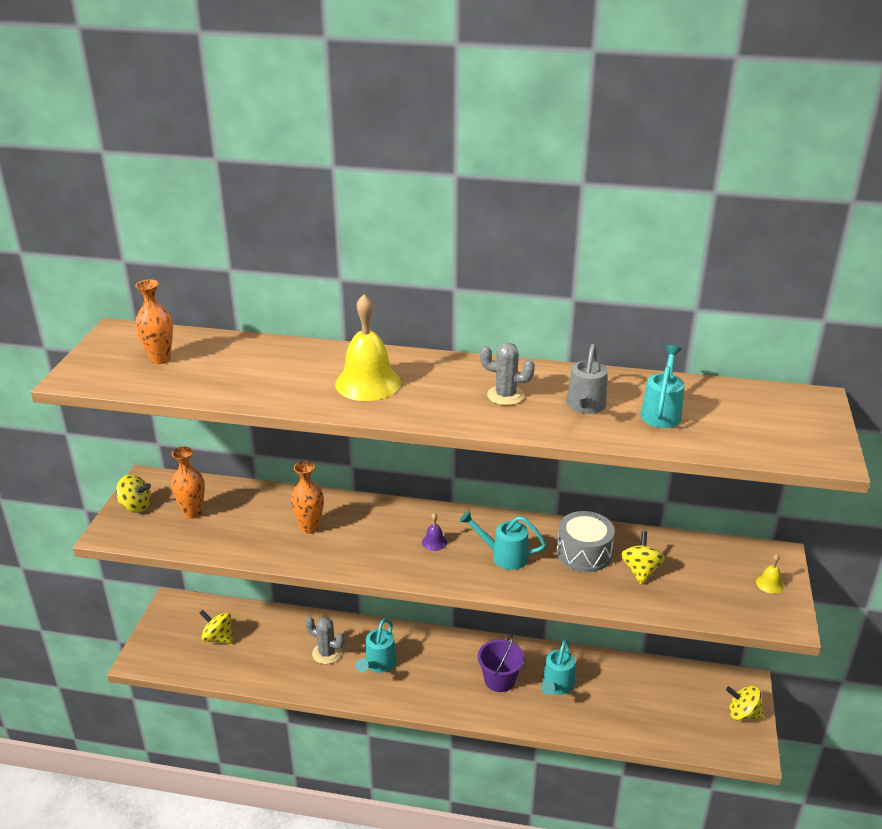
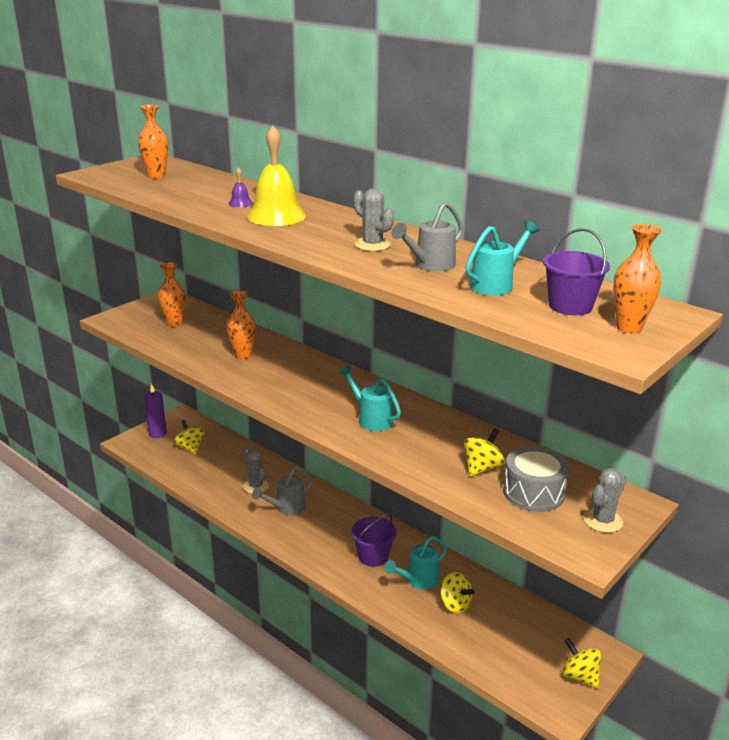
camera: 30 degrees right, 5 degrees down
(136, 506) = (143, 309): yellow spinning top -> yellow spinning top (455, 604)
(165, 635) = (157, 433): none -> purple candle
(378, 664) = (286, 508): turquoise watering can -> grey watering can
(434, 542) = (325, 392): purple bell -> purple bell (240, 203)
(584, 553) = (443, 439): grey drum -> grey drum (533, 492)
(741, 418) = (570, 306): none -> purple bucket
(769, 584) = (603, 520): yellow bell -> grey cactus
(805, 428) = (629, 328): none -> orange vase

